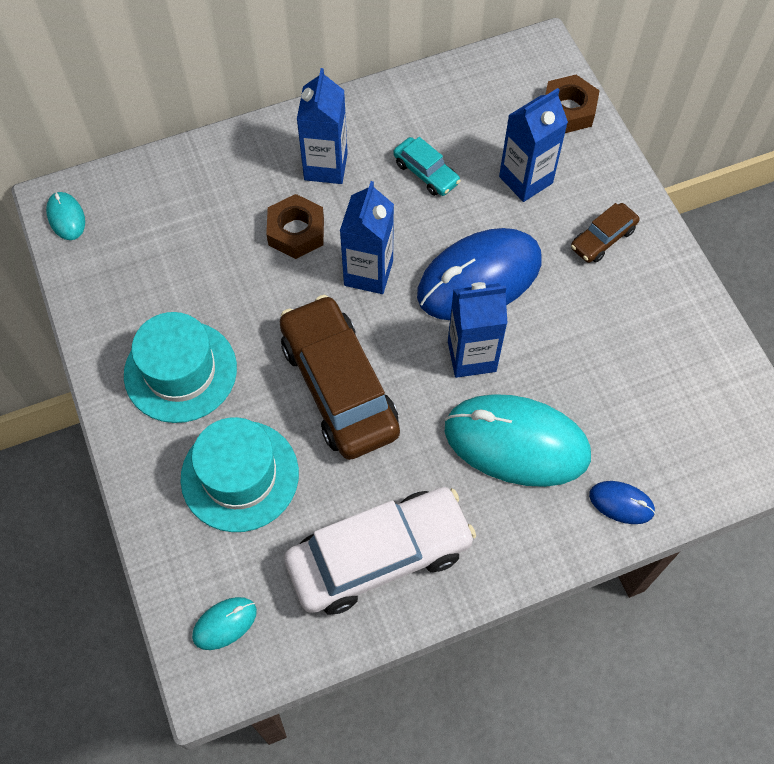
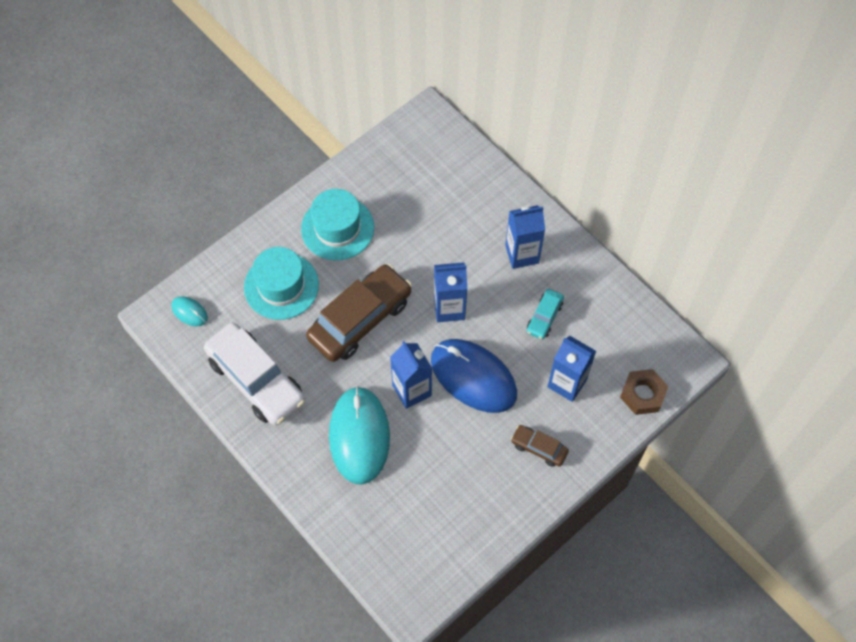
camera: 70 degrees right, 0 degrees up
(66, 217) = (419, 124): turquoise mouse -> none
(296, 232) = (463, 255): brown nut -> none
(621, 503) = (339, 512): blue mouse -> none

